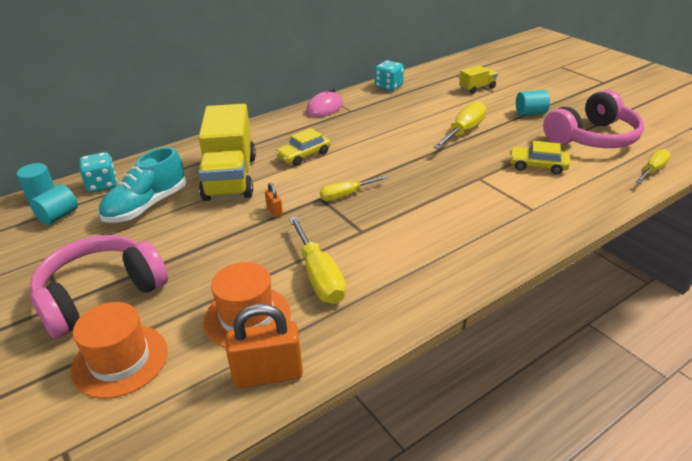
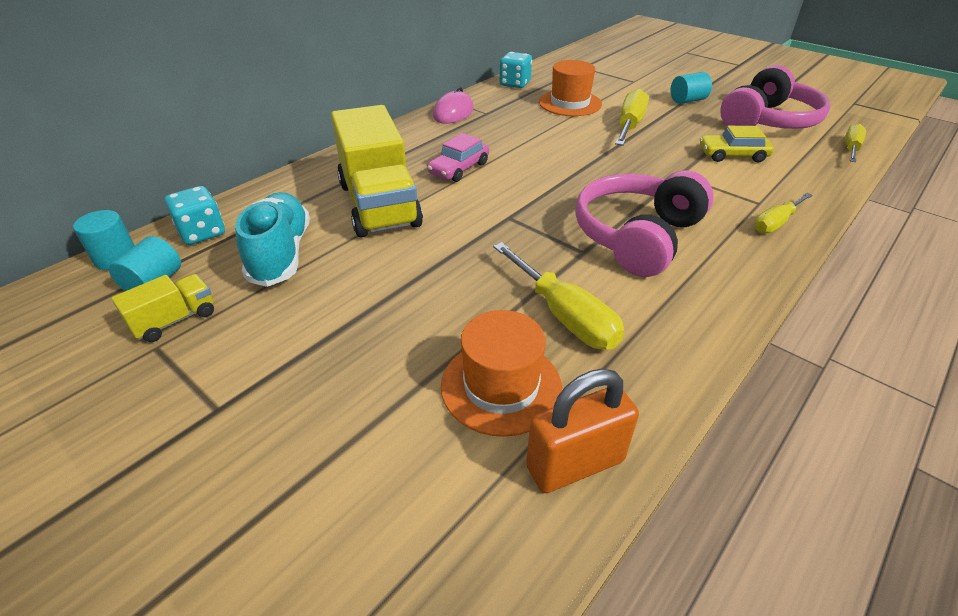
camera: 15 degrees left, 5 degrees up
(100, 295) = (271, 389): pink headphones -> pink headphones (637, 236)
(120, 360) = (348, 484): orange hat -> orange hat (570, 103)
(146, 206) = (281, 254): turquoise shoe -> turquoise shoe turned 150 degrees clockwise
(274, 211) = (459, 240): orange padlock -> none
(304, 155) = (459, 168): yellow car -> pink car
(346, 195) = (538, 210): yellow screwdriver -> yellow screwdriver (775, 223)
(477, 88) = (614, 79): yellow truck -> yellow truck (175, 320)

